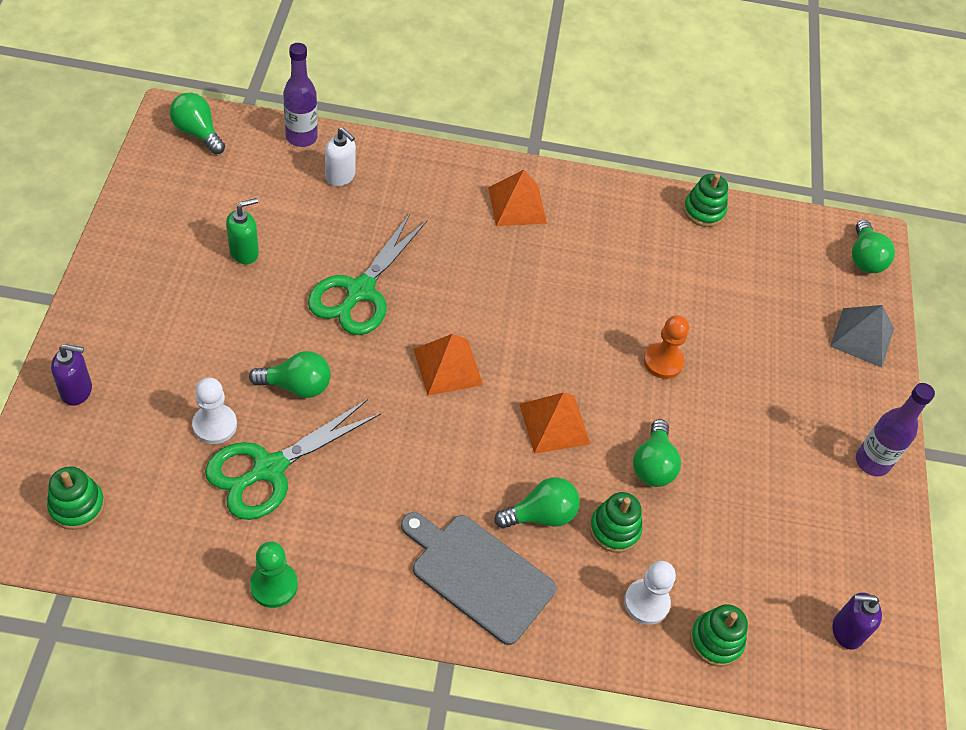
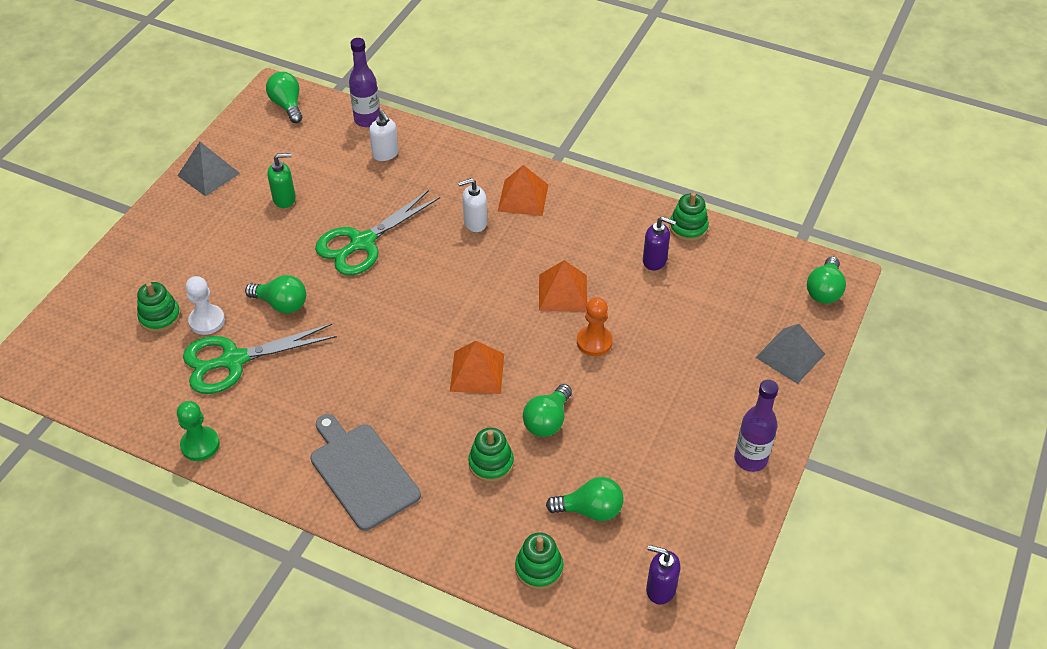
camera: 25 degrees right, 5 degrees down
(77, 391) = (117, 277): purple soap dispenser -> purple soap dispenser (655, 261)
(77, 506) = (83, 358): green stacking toy -> green stacking toy (160, 317)
(137, 236) = (208, 174): none -> grey pyramid
(447, 366) = (408, 312): orange pyramid -> orange pyramid (562, 292)
(477, 244) = (475, 223): none -> white soap dispenser
(541, 515) = (434, 439): green light bulb -> green light bulb (590, 510)
(646, 602) = (492, 525): white pawn -> none

